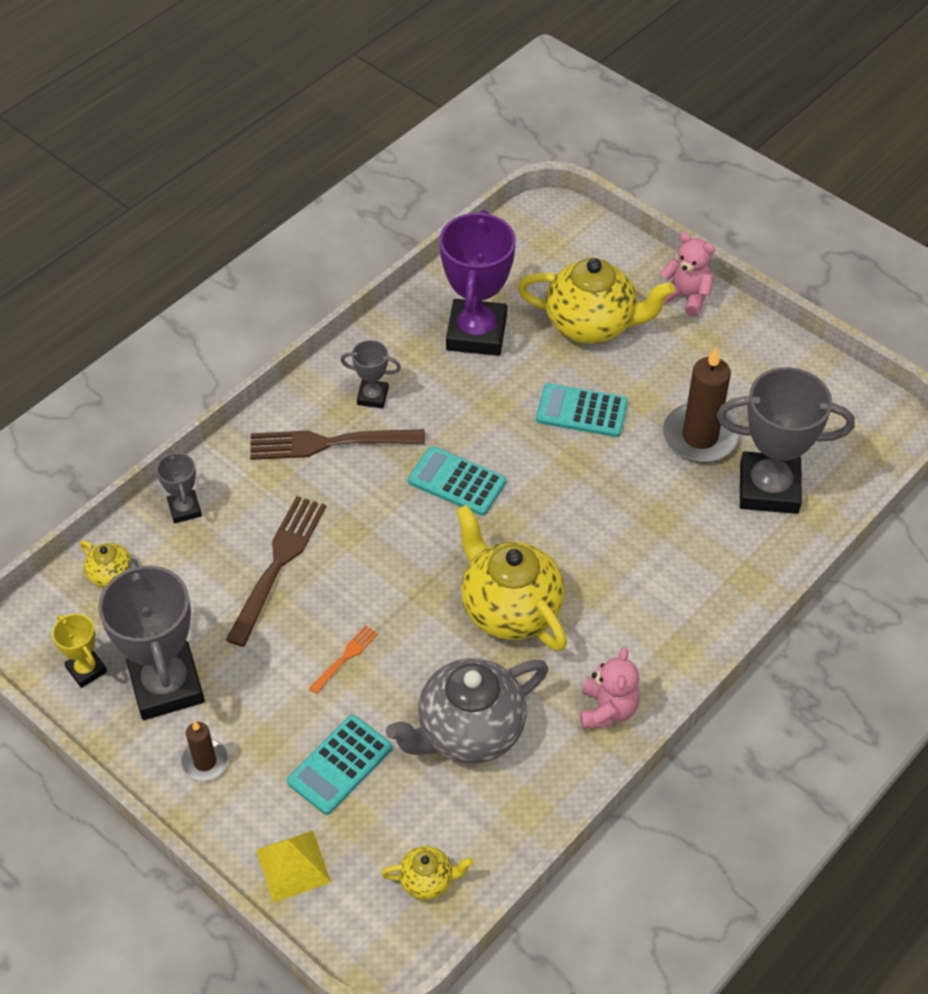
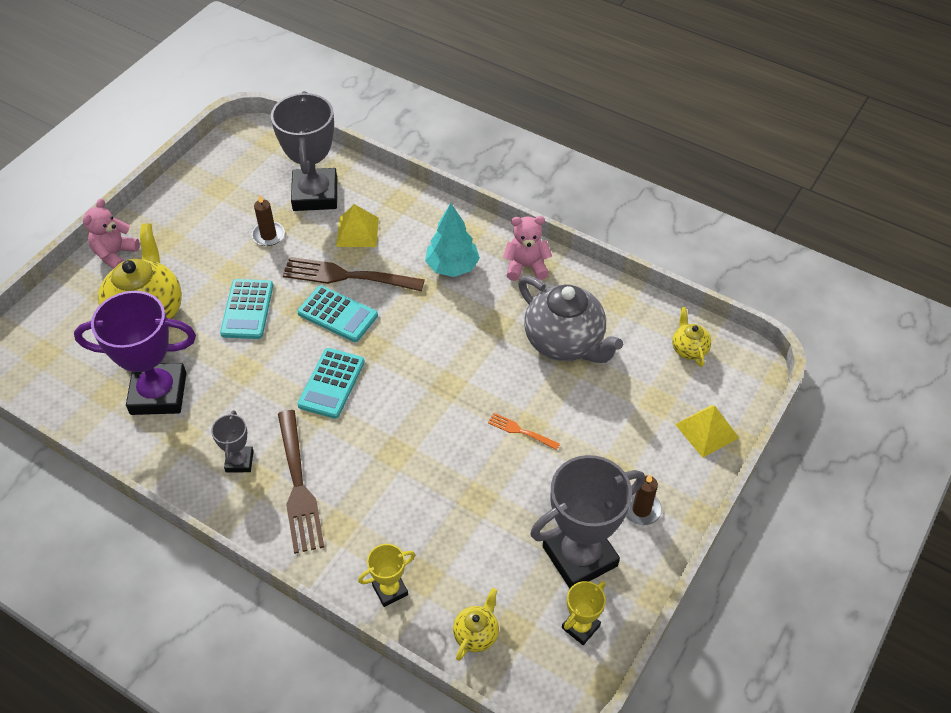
camera: 100 degrees left, 0 degrees up
(184, 509) = (390, 590): grey trophy -> yellow trophy
(278, 565) = (440, 498): brown fork -> brown fork (348, 276)
(339, 765) = (616, 417): turquoise calculator -> turquoise calculator (337, 314)
(509, 608) = (452, 332): yellow teapot -> none
(619, 624) = (452, 267): none -> turquoise tree
(695, 528) = (357, 232): none -> yellow pyramid
(700, 436) = (268, 235): brown candle -> brown candle, size x0.54

